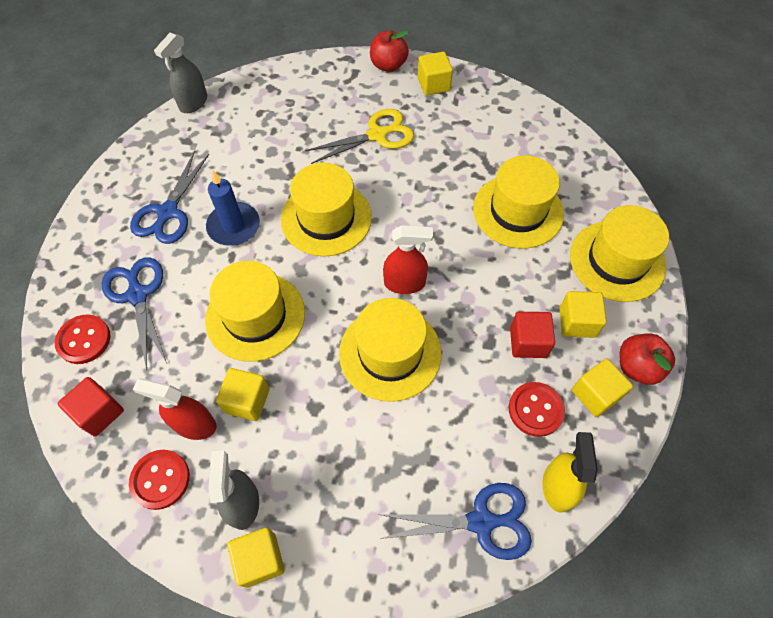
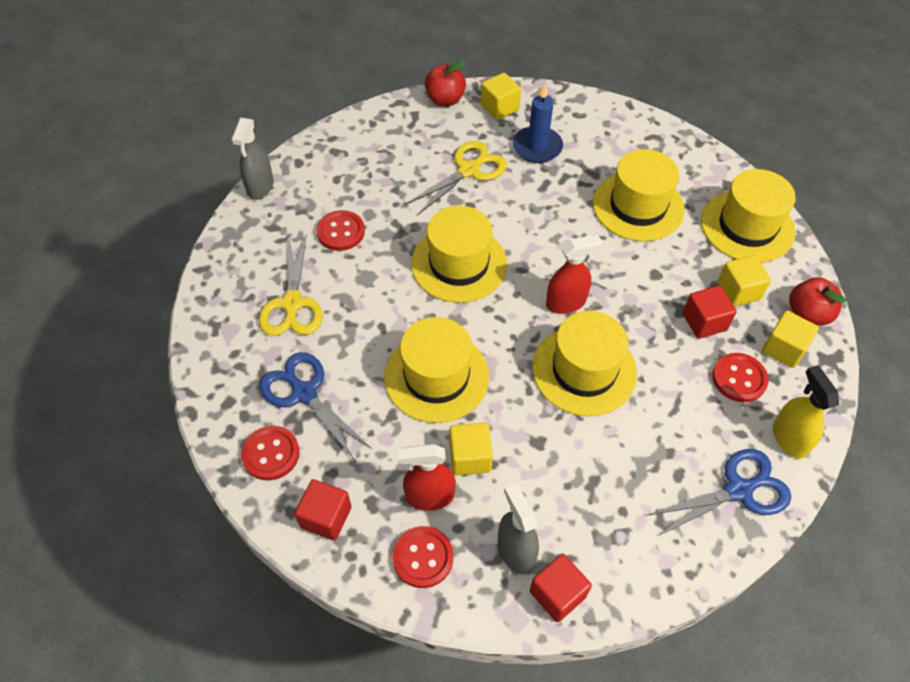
camera: 20 degrees left, 5 degrees down
(168, 212) = (292, 303): blue scissors -> yellow scissors
(234, 226) = (369, 297): blue candle -> blue candle (537, 147)
(239, 160) = (341, 232): none -> red button
(260, 559) = (557, 594): yellow cube -> red cube

